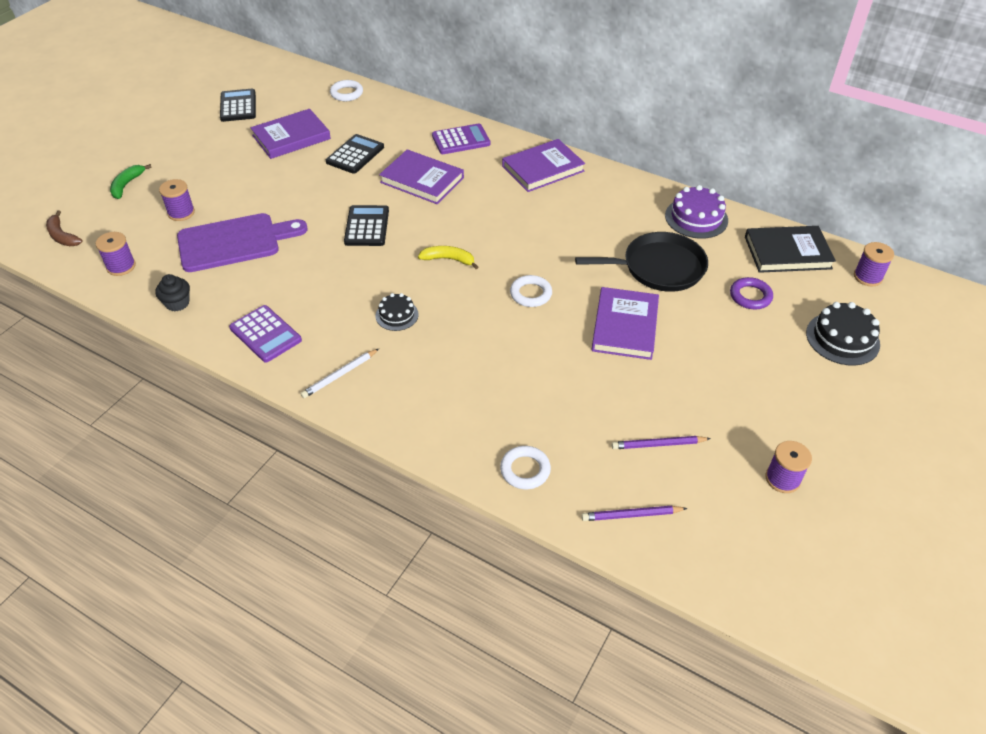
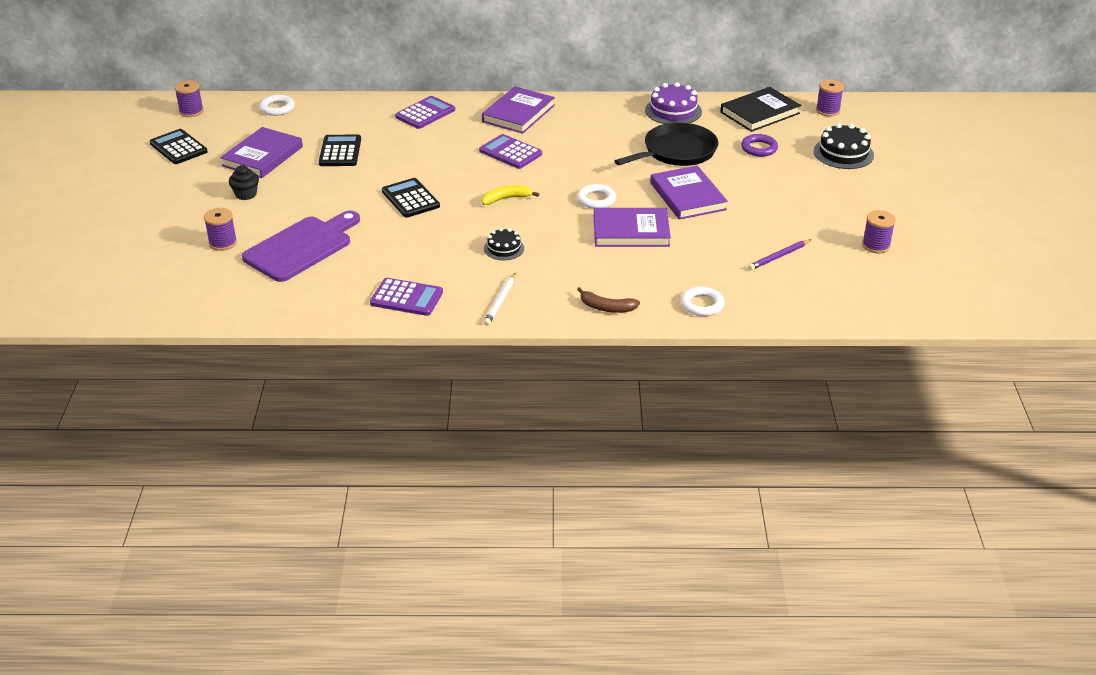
camera: 30 degrees left, 10 degrees down
(62, 236) = (123, 297): brown banana -> brown banana (607, 307)
(121, 266) = (213, 298): purple spool -> purple spool (191, 111)
(127, 185) = (139, 240): green banana -> none
(177, 303) = (301, 305): black cupcake -> black cupcake (246, 194)
(422, 180) = (422, 152): purple book -> purple book (631, 231)
(498, 209) = (510, 152): none -> purple calculator
(631, 515) = (799, 301): purple pencil -> none

